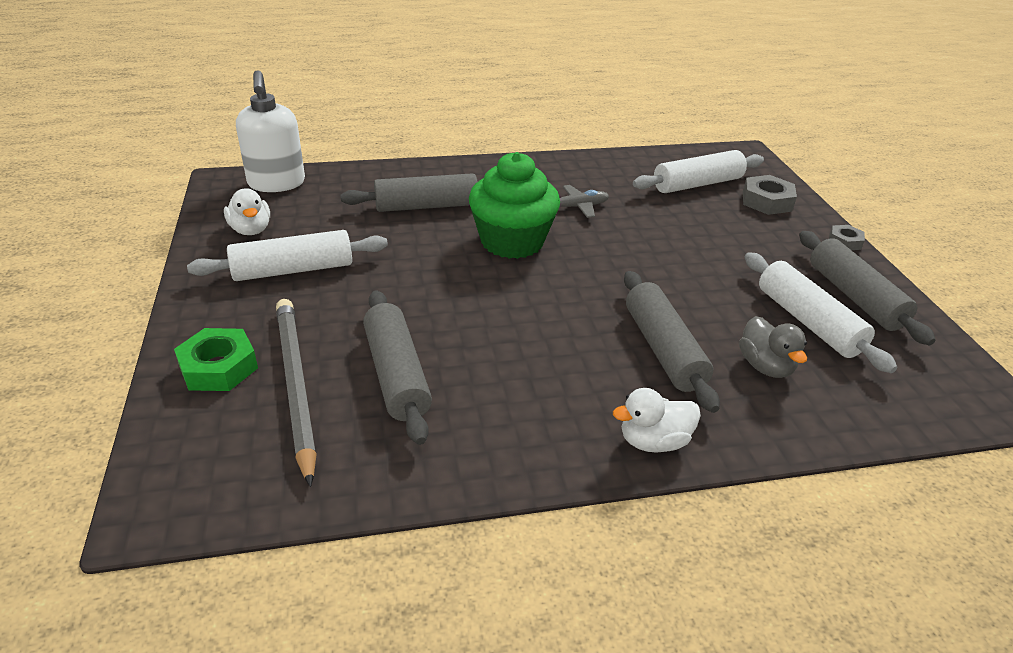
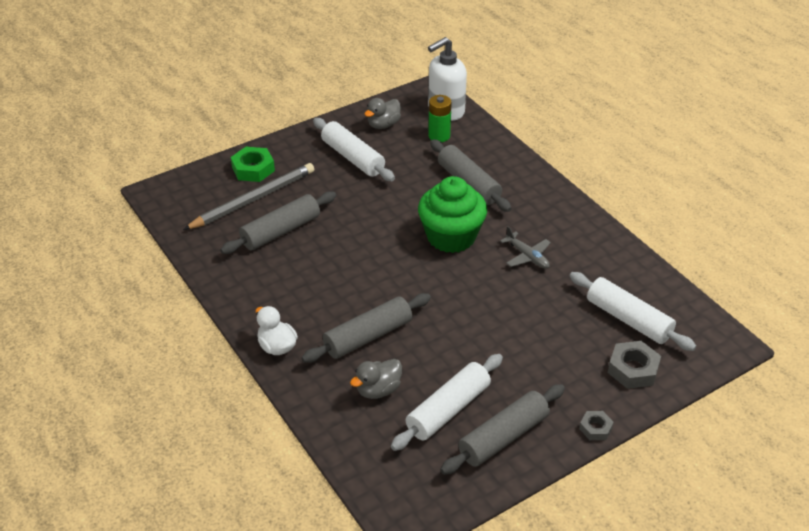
camera: 70 degrees right, 5 degrees up
(251, 230) = (383, 125): white duck -> grey duck
(319, 200) = (439, 136): none -> green battery

